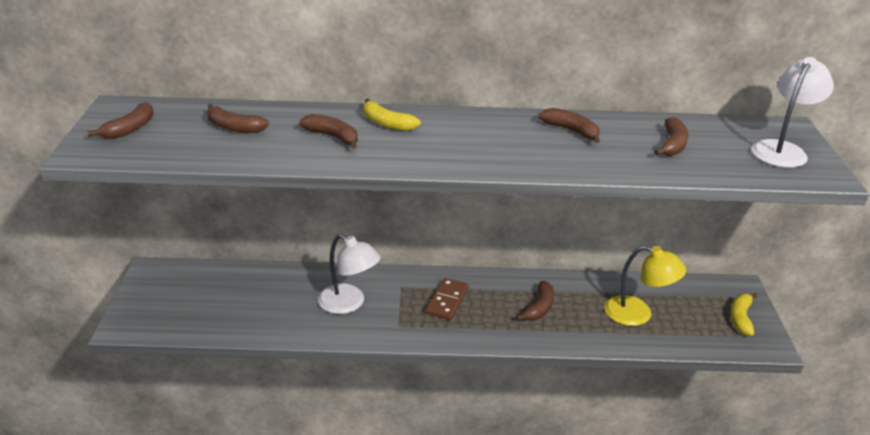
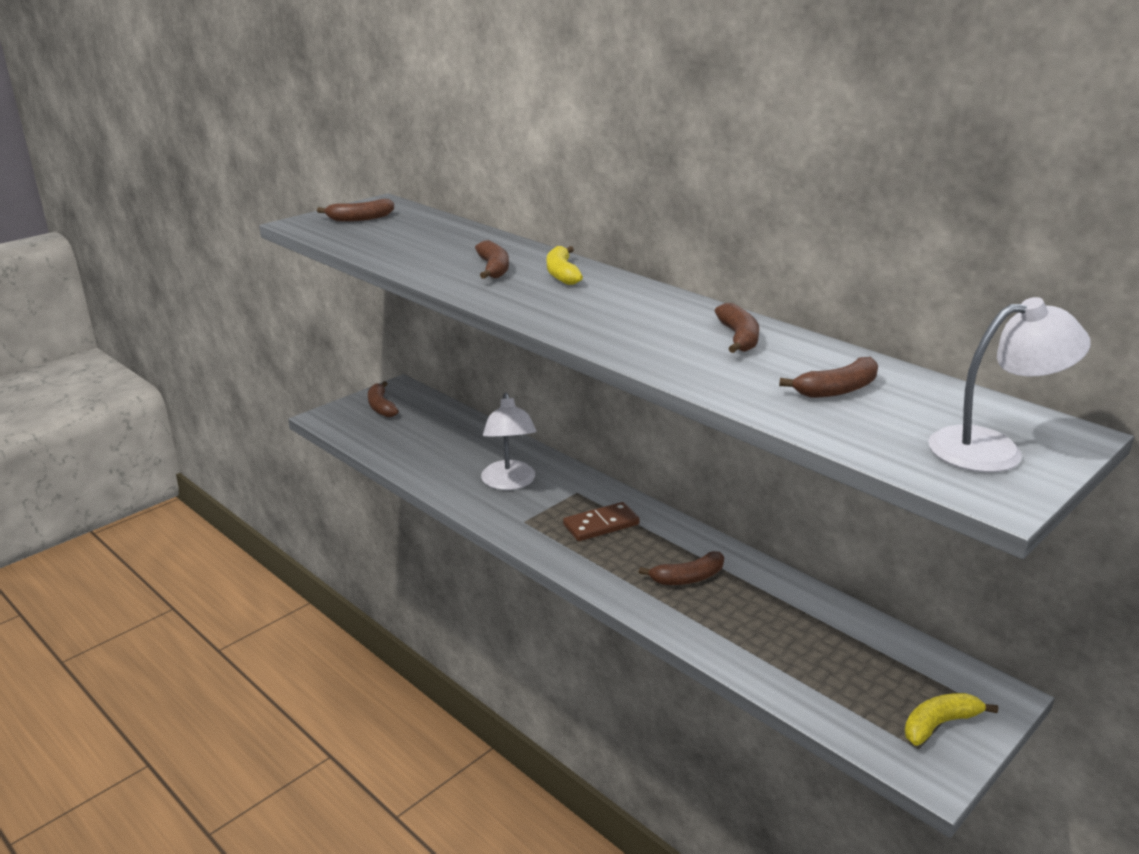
camera: 45 degrees right, 5 degrees down
(234, 127) = (432, 239): brown banana -> brown banana (381, 406)
(638, 314) = (797, 644): yellow lamp -> none

